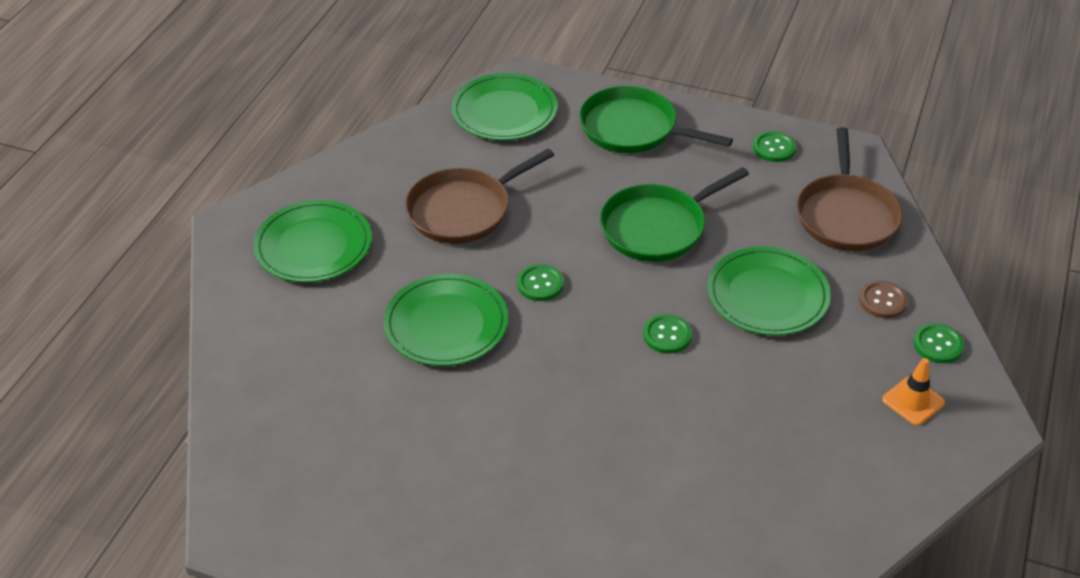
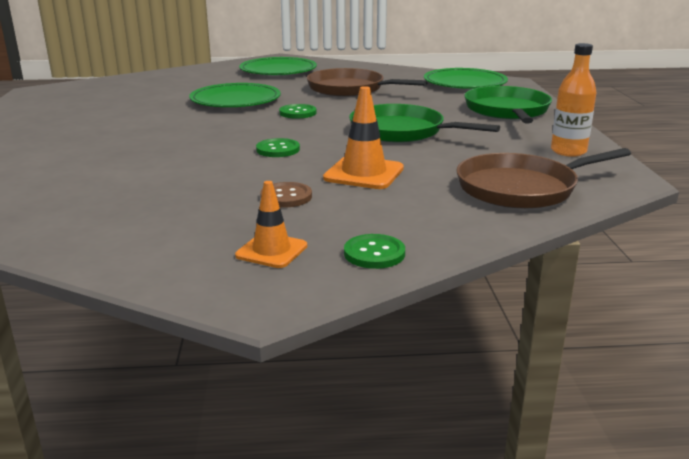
camera: 65 degrees right, 20 degrees down
(767, 295) = (364, 173): green plate -> orange traffic cone
(774, 148) = (568, 151): green button -> orange bottle
(882, 301) = (413, 218): brown button -> brown button (286, 197)

